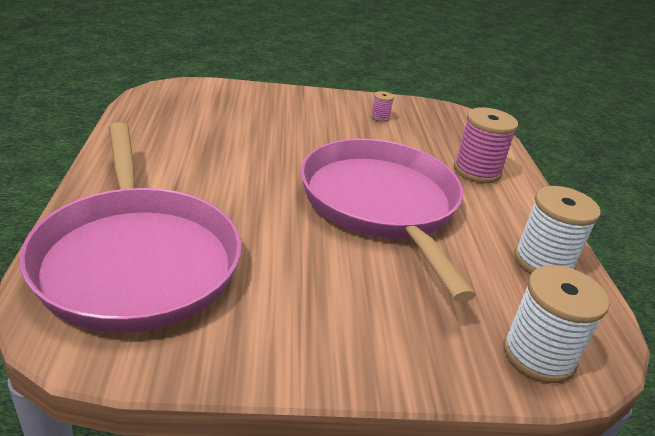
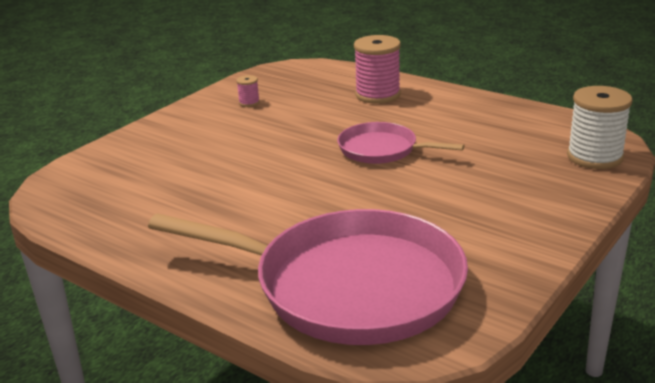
camera: 45 degrees left, 5 degrees down
(381, 204) = (381, 150): pink pan -> pink pan, size x0.51
(543, 262) = (508, 117): white spool -> none

